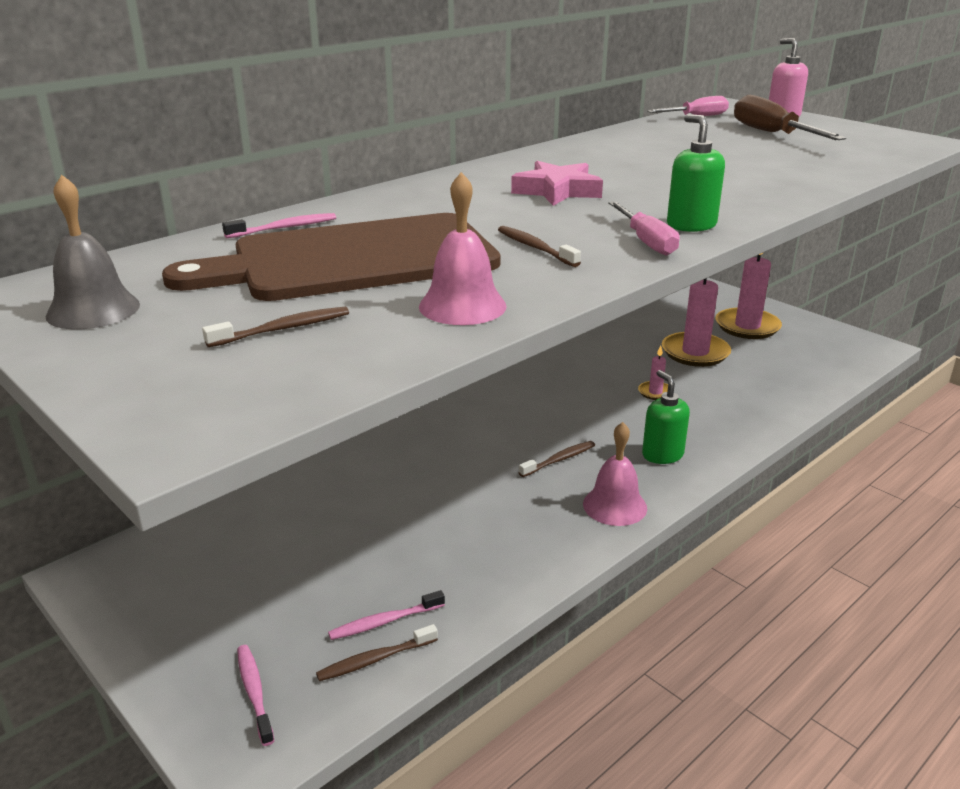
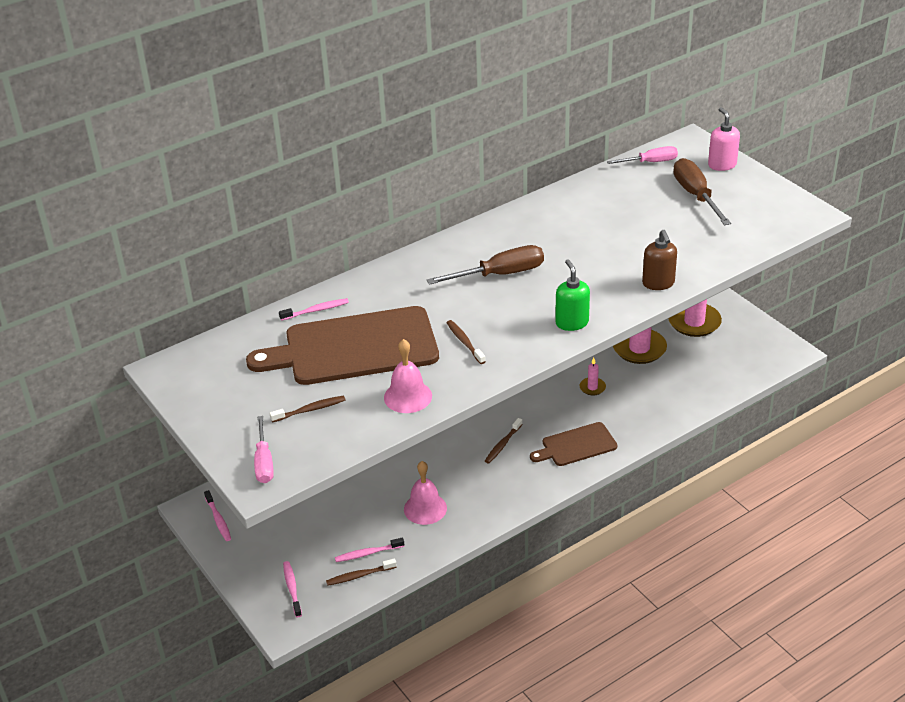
camera: 10 degrees right, 10 degrees up
(93, 310) = (211, 386): grey bell -> none
(125, 589) = (218, 520): none -> pink toothbrush
(557, 191) = (500, 274): pink star -> brown screwdriver
(559, 460) = (503, 444): brown toothbrush -> brown toothbrush turned 150 degrees clockwise
(615, 506) = (529, 484): pink bell -> pink bell (425, 508)
(646, 242) = (535, 340): pink screwdriver -> pink screwdriver (264, 462)
(662, 455) = (576, 445): green soap dispenser -> brown cutting board
(787, 191) = (658, 283): none -> brown soap dispenser

